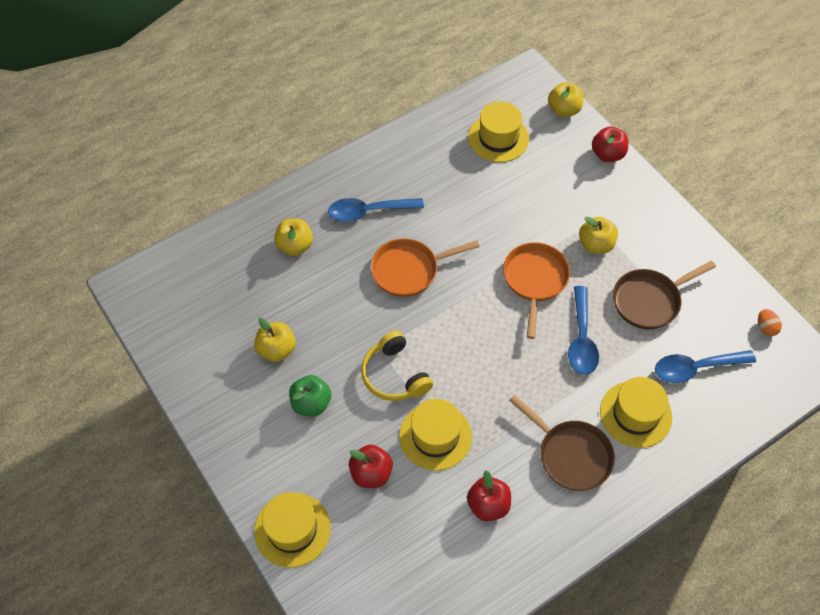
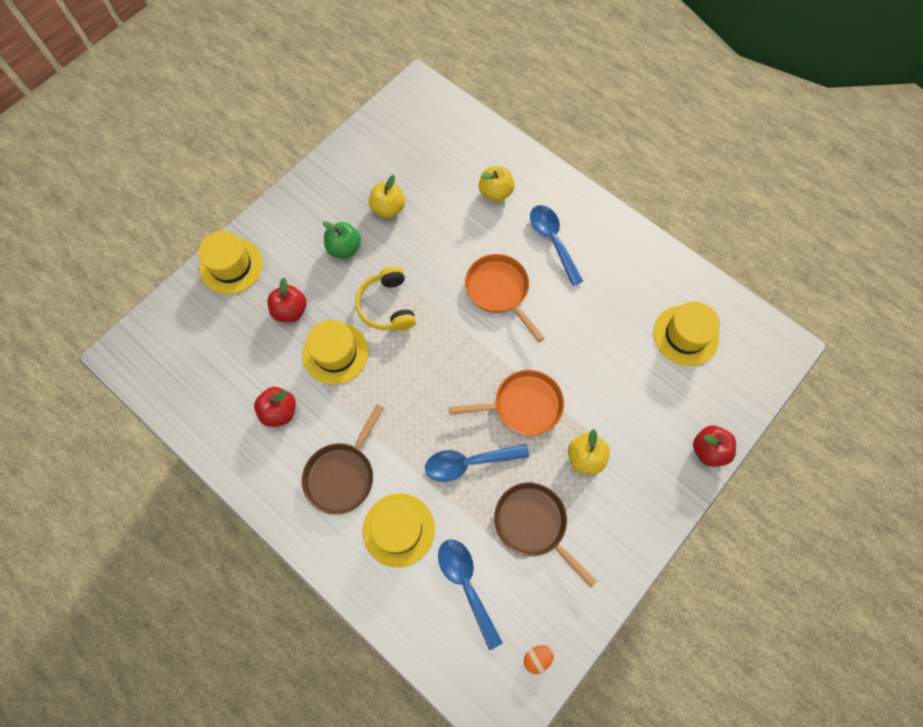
camera: 75 degrees right, 10 degrees up
(394, 375) = (387, 306): yellow headphones -> yellow headphones turned 60 degrees counterclockwise
(564, 110) = (751, 393): yellow apple -> none

